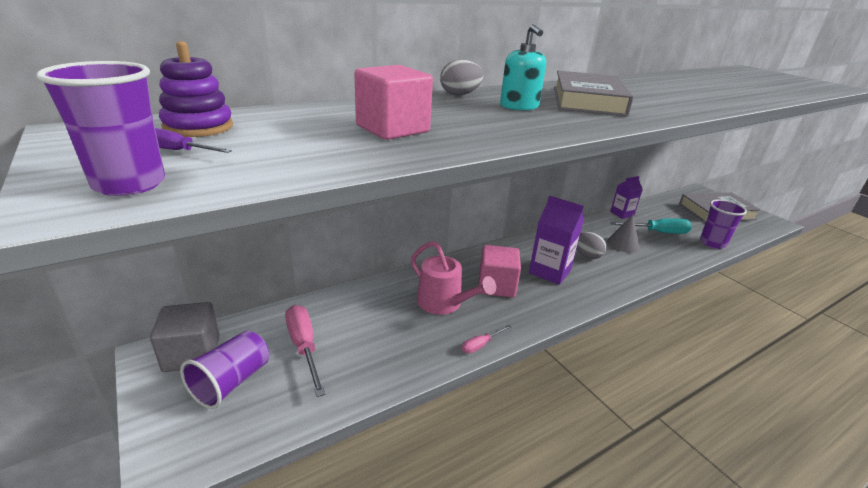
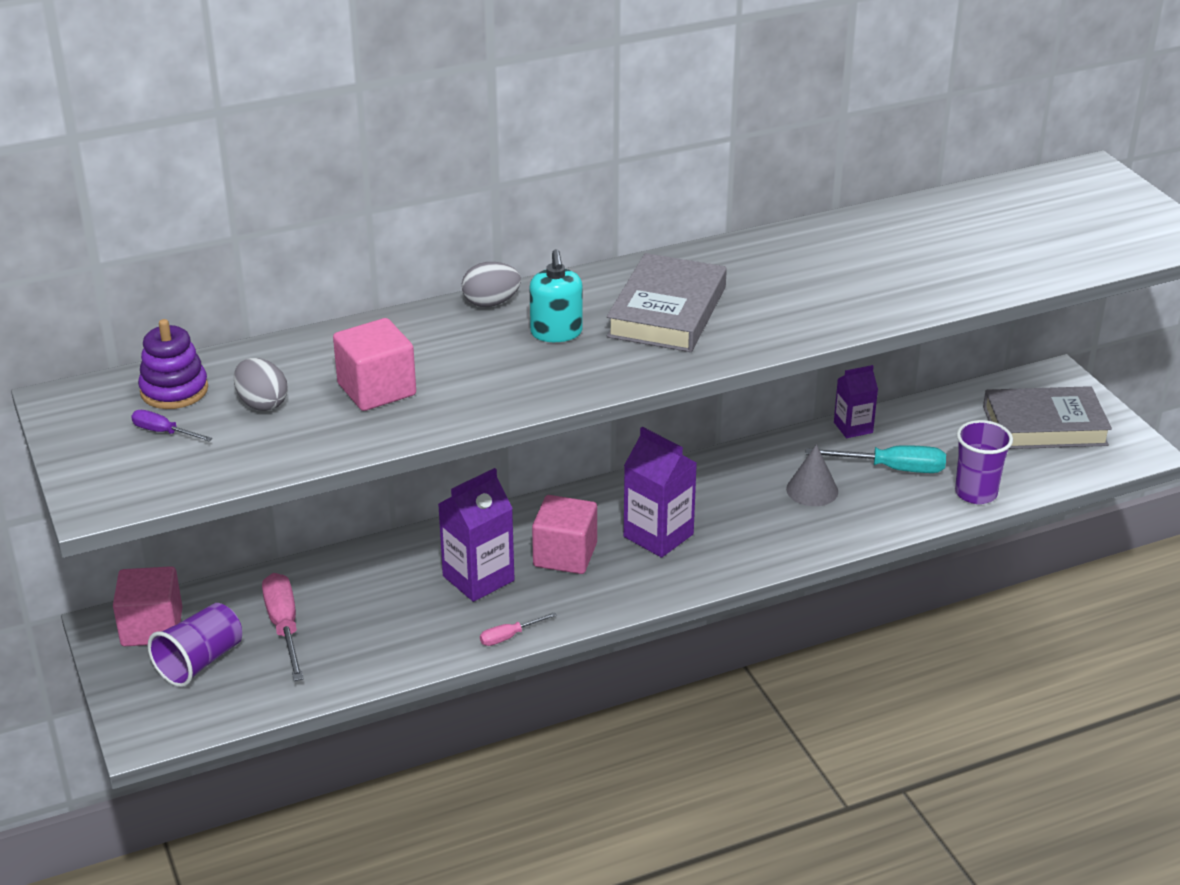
camera: 10 degrees right, 5 degrees up
(129, 184) = (134, 478): purple cup -> none
(192, 353) = (152, 627): grey cube -> pink cube
(443, 303) = (478, 578): pink watering can -> purple carton
(586, 255) = (735, 509): grey egg -> grey egg (262, 403)

